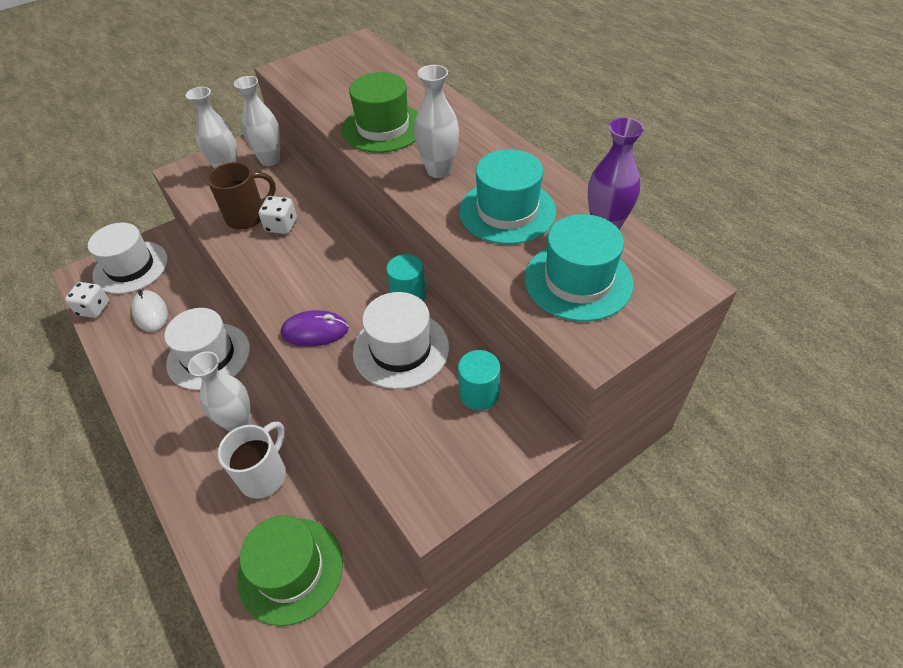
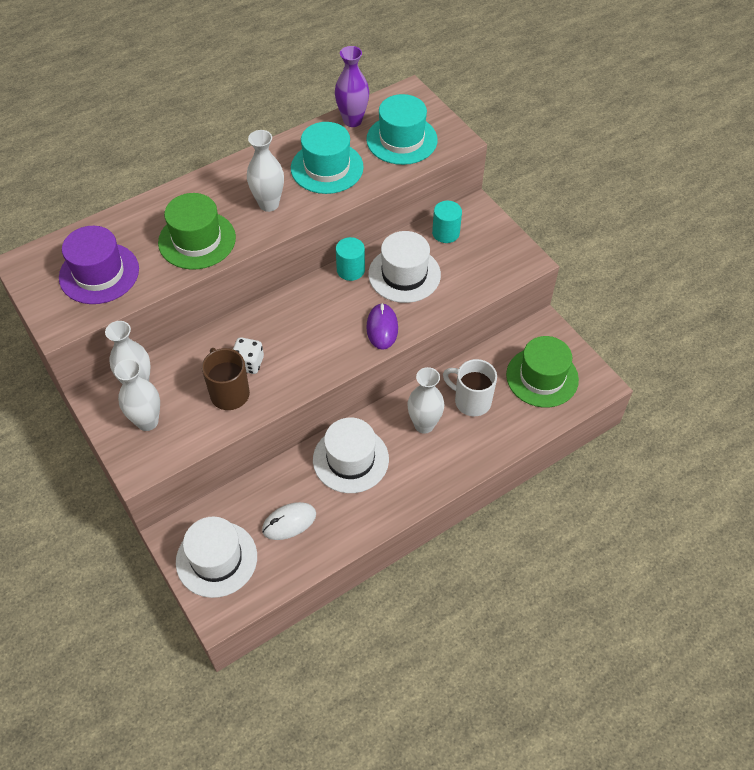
camera: 90 degrees left, 5 degrees up
(94, 309) = (275, 580): white dice -> none
(343, 79) = (99, 273): none -> purple hat

